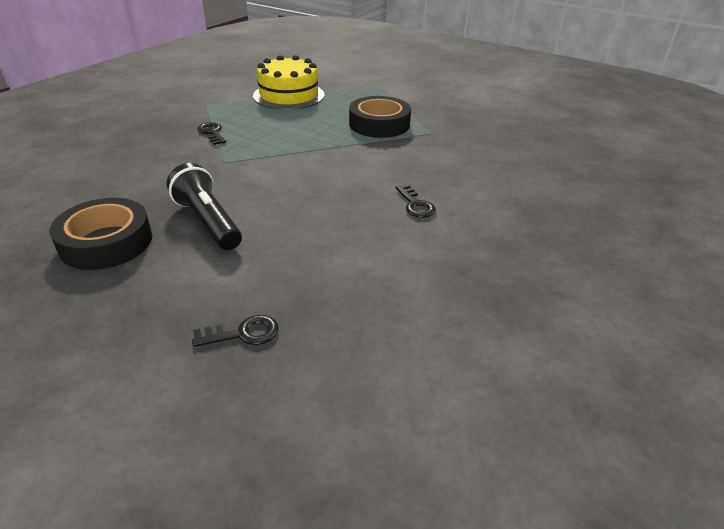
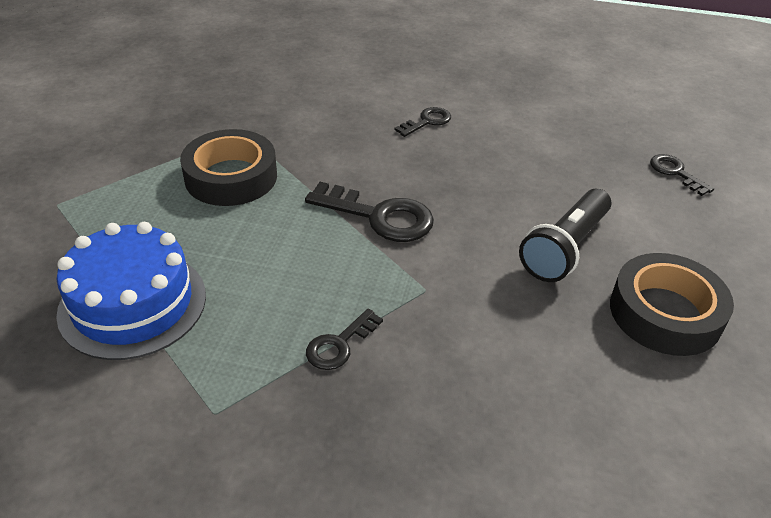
camera: 110 degrees left, 5 degrees up
(289, 95) = (133, 303): yellow cake -> blue cake
(304, 161) = (380, 216): none -> black key

